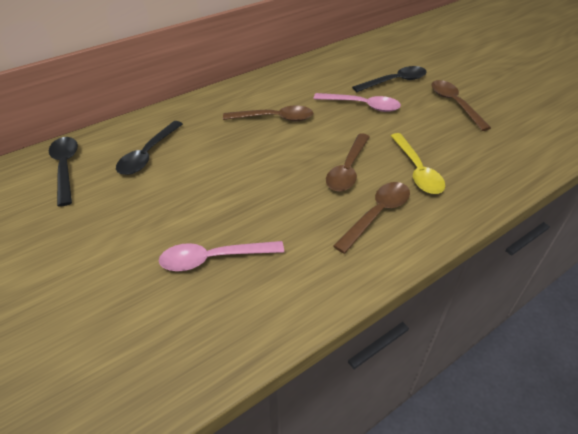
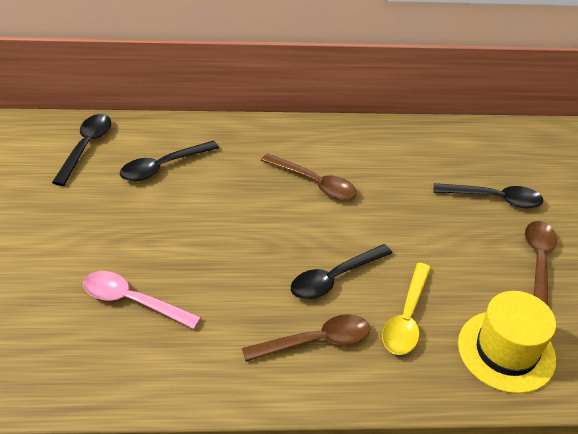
camera: 30 degrees right, 0 degrees up
(347, 169) = (334, 278): brown spoon -> black spoon
(362, 106) = (424, 212): pink spoon -> none
(491, 160) = (506, 351): none -> yellow hat

